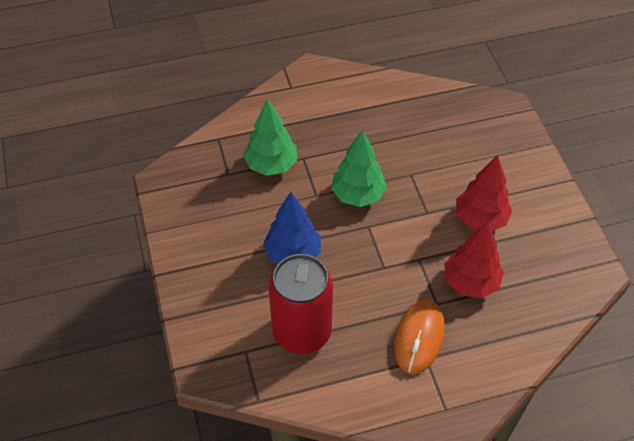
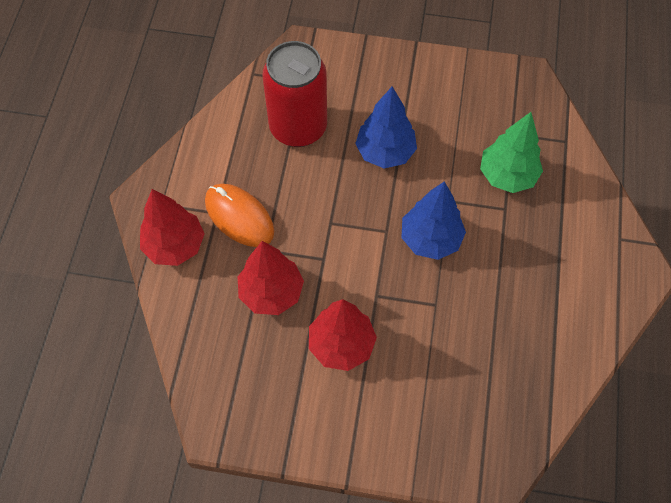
camera: 115 degrees right, 10 degrees up
(358, 195) = (430, 239): green tree -> blue tree
(477, 376) = (175, 246): none -> red tree

